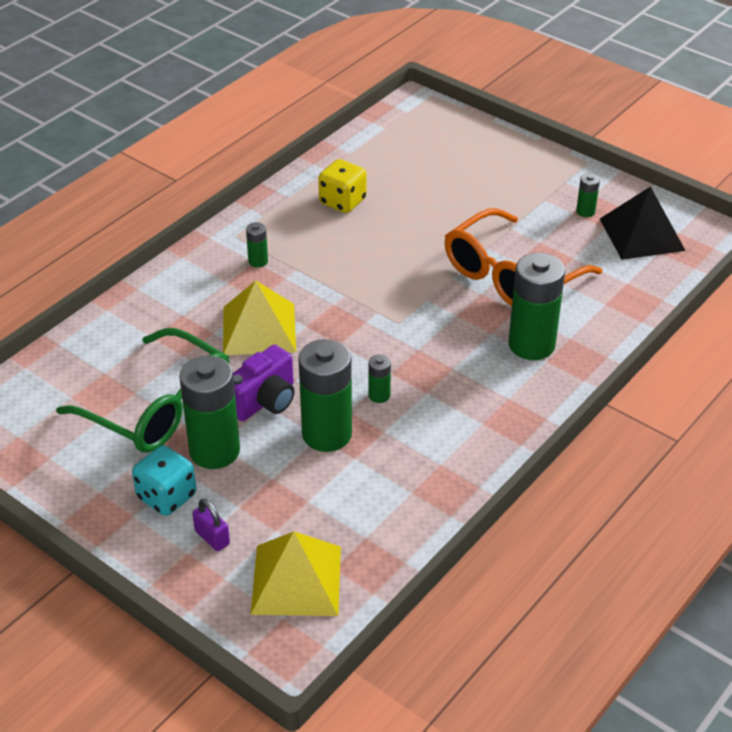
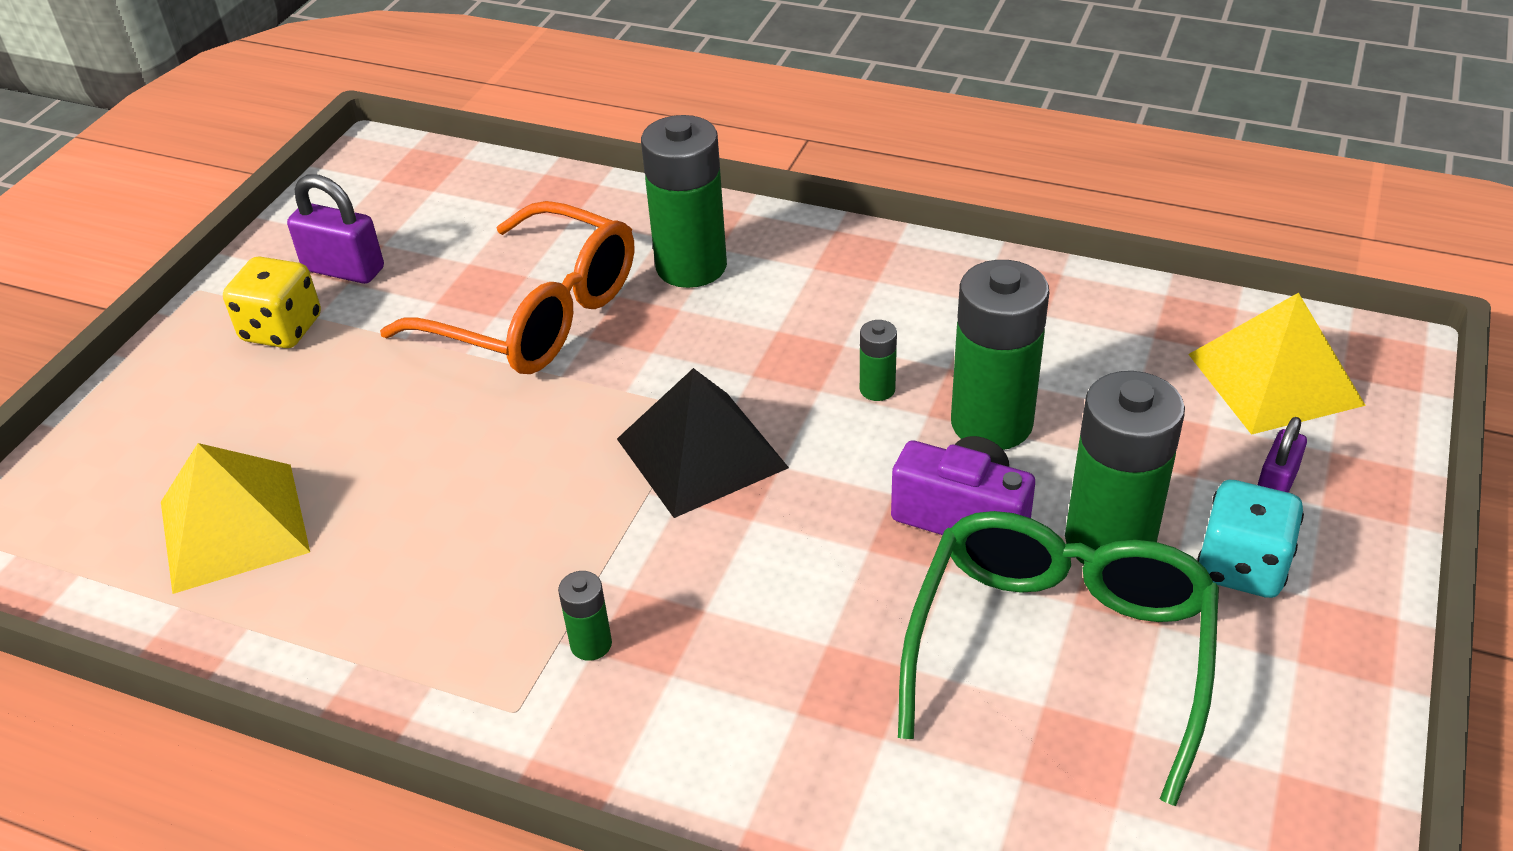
camera: 105 degrees left, 0 degrees up
(259, 329) = (789, 579): yellow pyramid -> yellow pyramid (234, 526)
(342, 201) = (362, 570): yellow dice -> yellow dice (282, 329)
(585, 211) = (344, 269): green battery -> purple padlock
(642, 234) = (394, 209): black pyramid -> black pyramid (701, 453)

